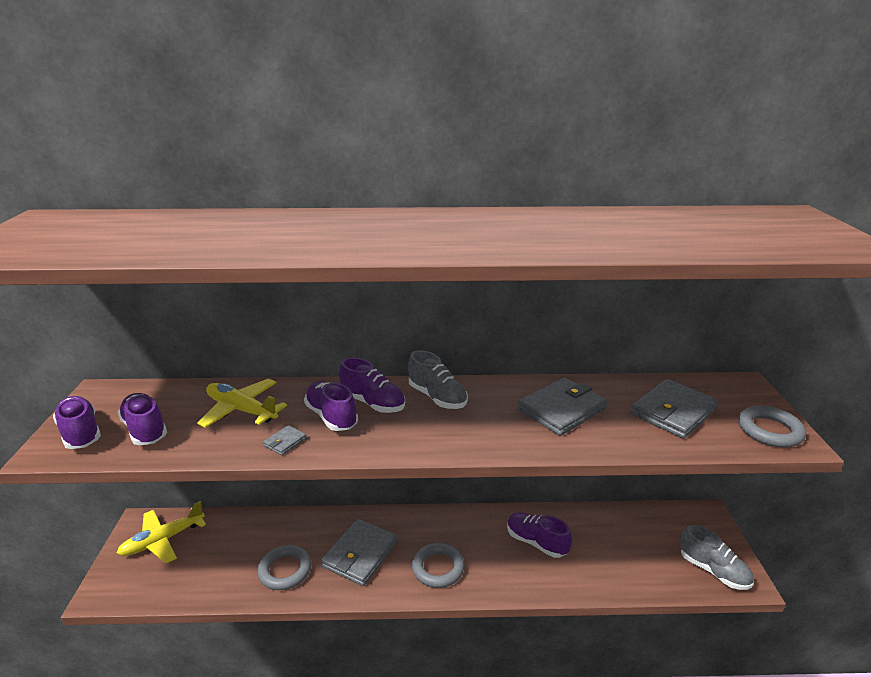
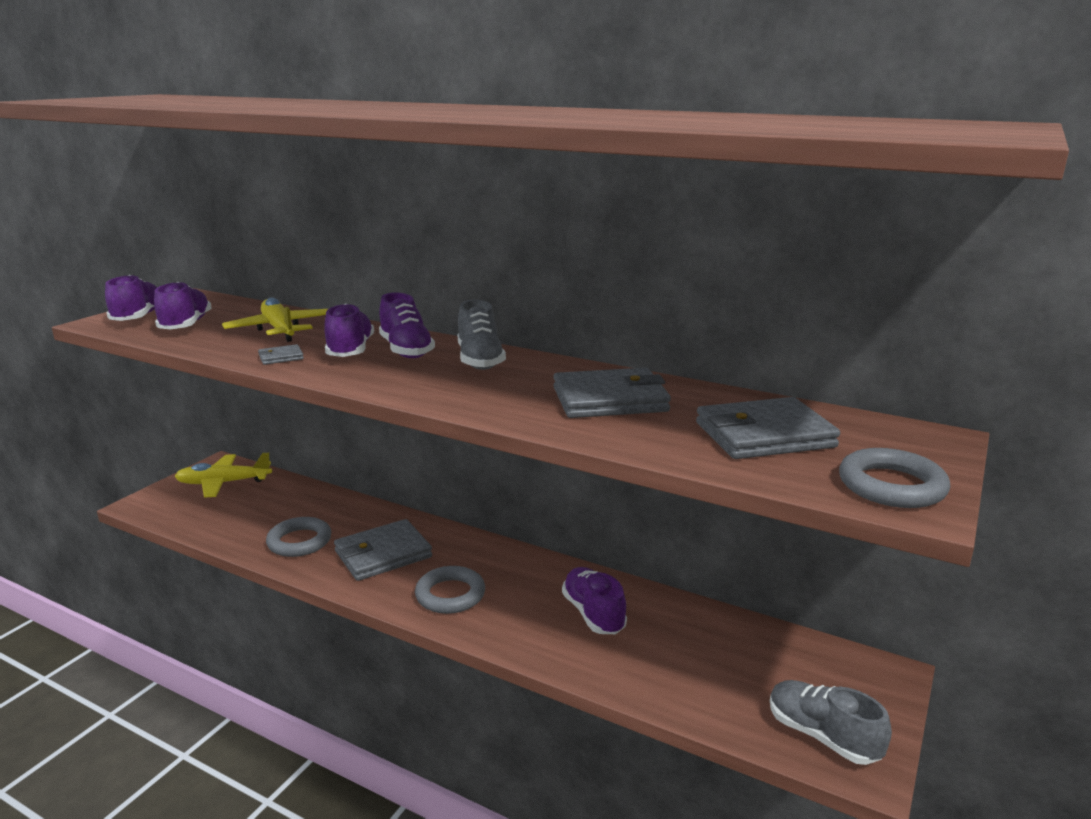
camera: 30 degrees right, 5 degrees down
(713, 571) = (822, 736): grey shoe -> grey shoe turned 150 degrees clockwise

